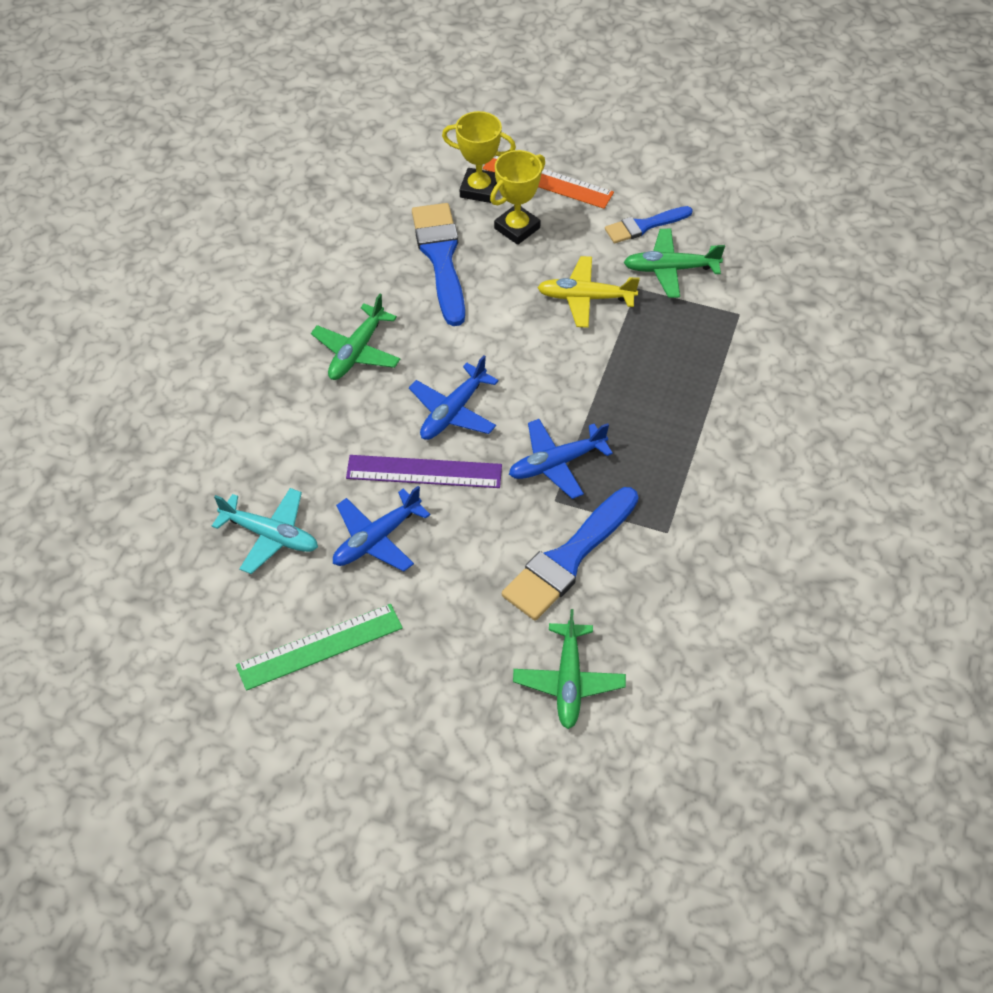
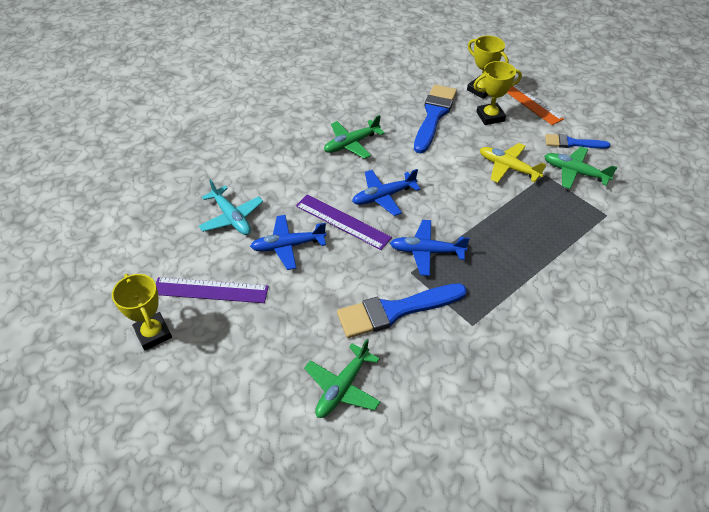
camera: 30 degrees right, 5 degrees down
(289, 738) = (153, 333): none -> yellow trophy
(320, 646) = (210, 290): green ruler -> purple ruler

